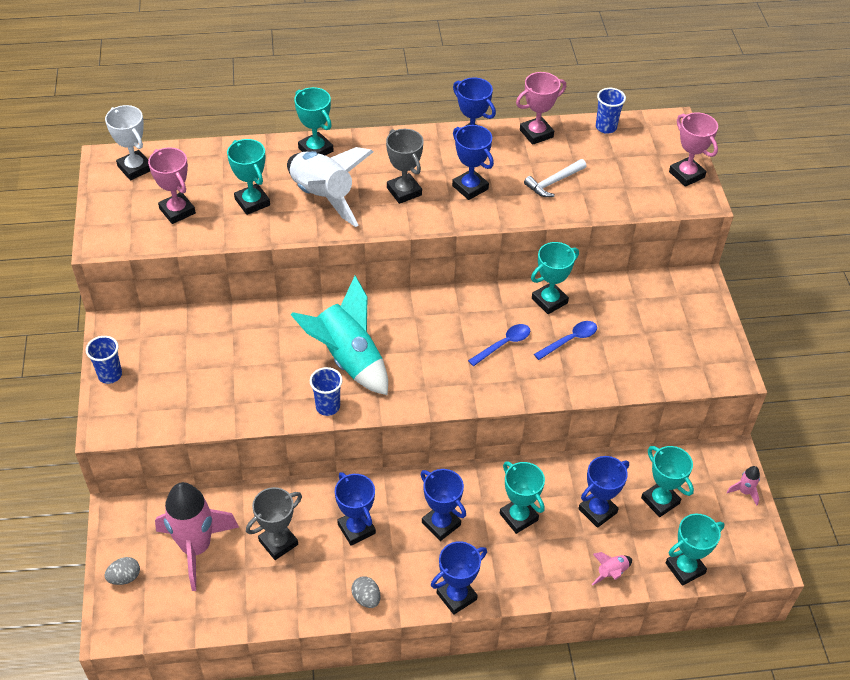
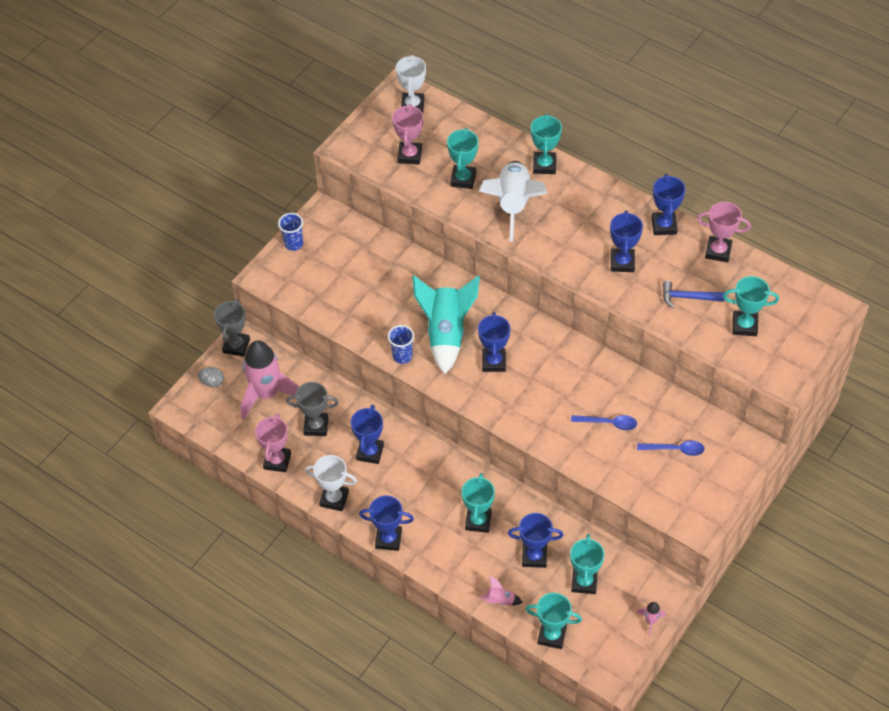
camera: 45 degrees right, 5 degrees up
(366, 598) = (334, 499): grey egg -> white trophy
(404, 191) = (572, 236): grey trophy -> grey trophy (236, 346)
(441, 524) = (424, 488): blue trophy -> blue trophy (493, 362)
(504, 344) = (559, 394): blue spoon -> blue spoon (675, 449)
(549, 301) = (625, 386): turquoise trophy -> turquoise trophy (744, 326)
(553, 182) = (687, 297): white hammer -> blue hammer
(606, 127) = (778, 280): blue cup -> none
(686, 174) = (797, 356): pink trophy -> pink trophy (277, 461)

